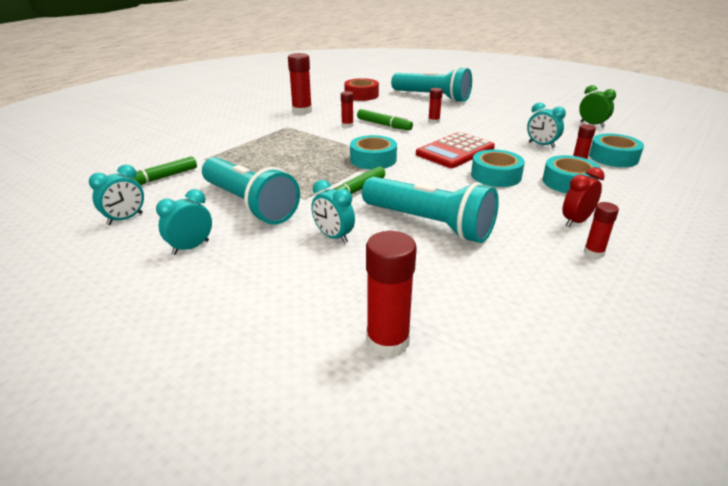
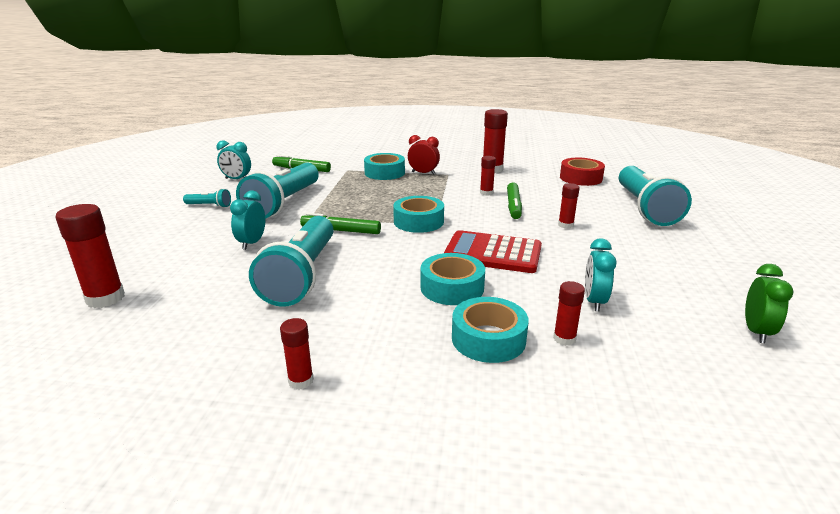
camera: 60 degrees right, 5 degrees down
(191, 247) = (209, 206): turquoise clock -> turquoise flashlight
(576, 221) = (374, 358): red clock -> red clock (423, 173)
(613, 157) = (633, 367): turquoise tape -> turquoise tape (384, 173)

